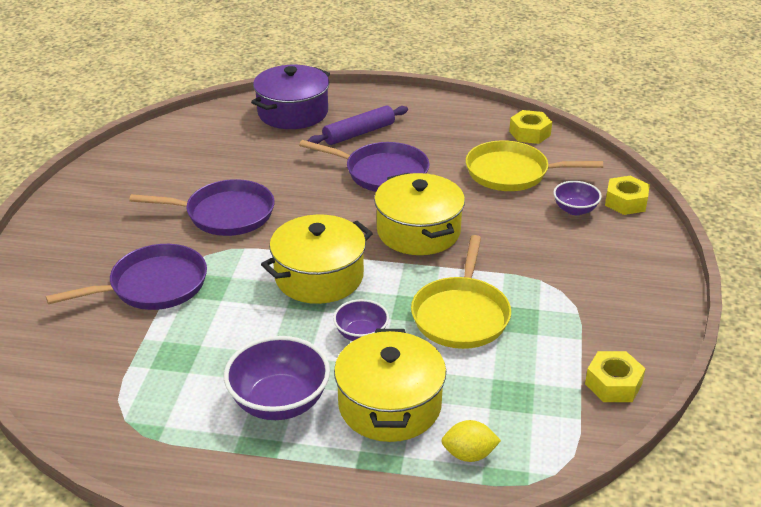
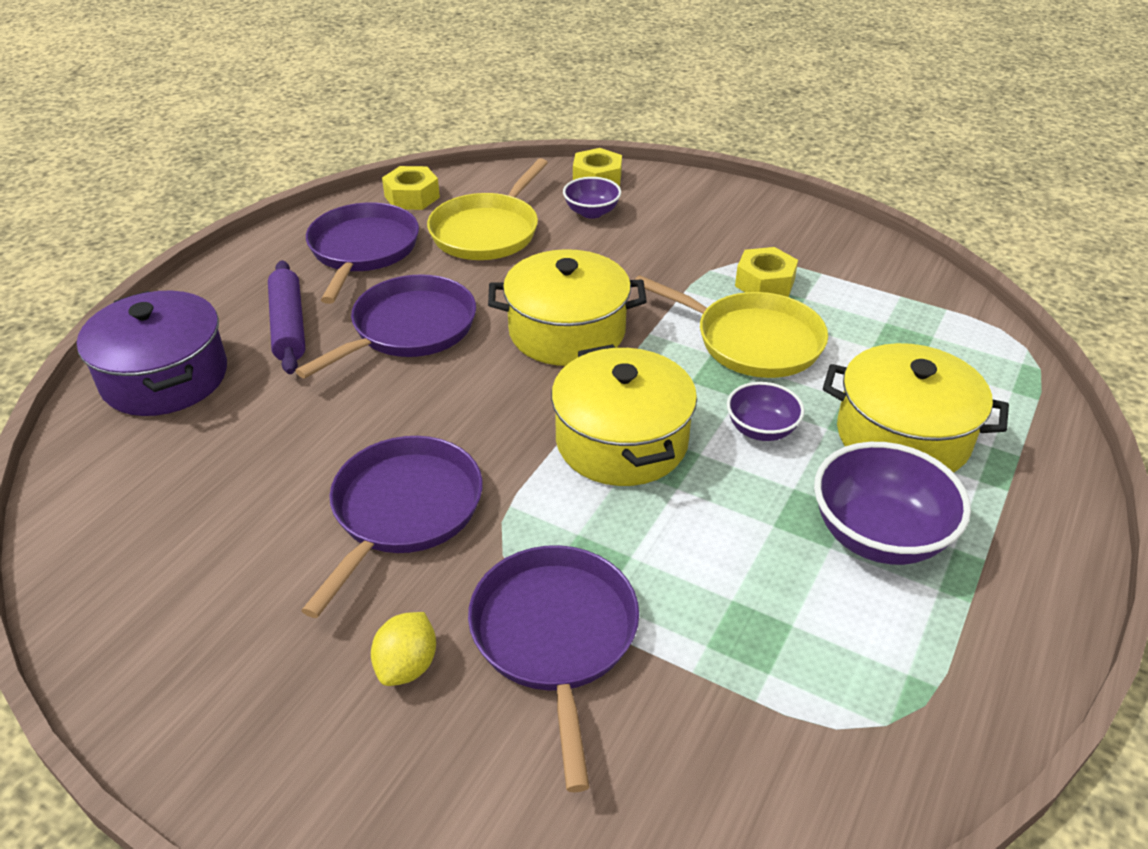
camera: 70 degrees left, 5 degrees up
(452, 134) = (363, 250): none -> purple pan
(469, 454) = (994, 396): yellow lemon -> yellow lemon (407, 666)
(613, 384) = (898, 274): yellow nut -> yellow nut (764, 283)

